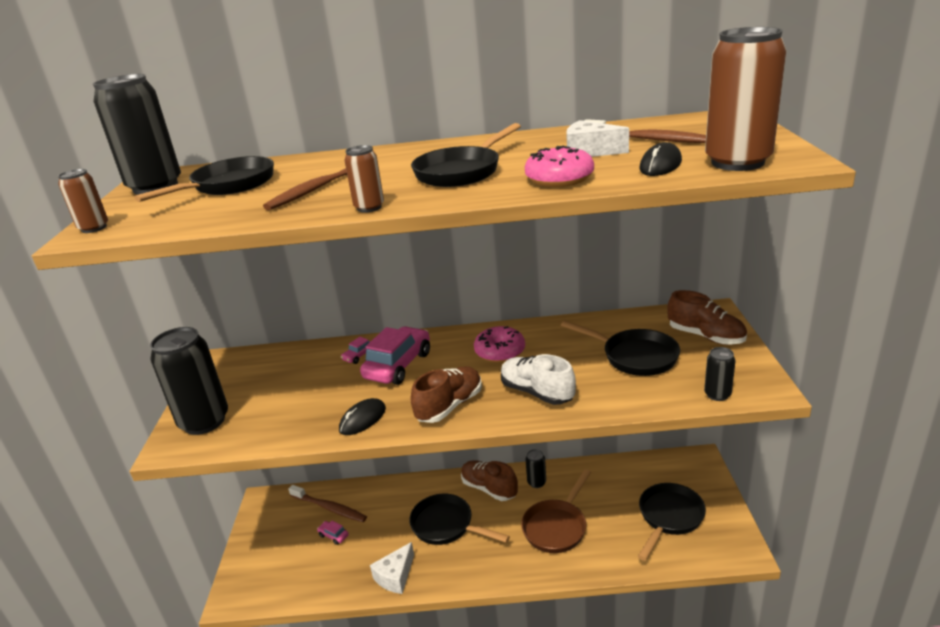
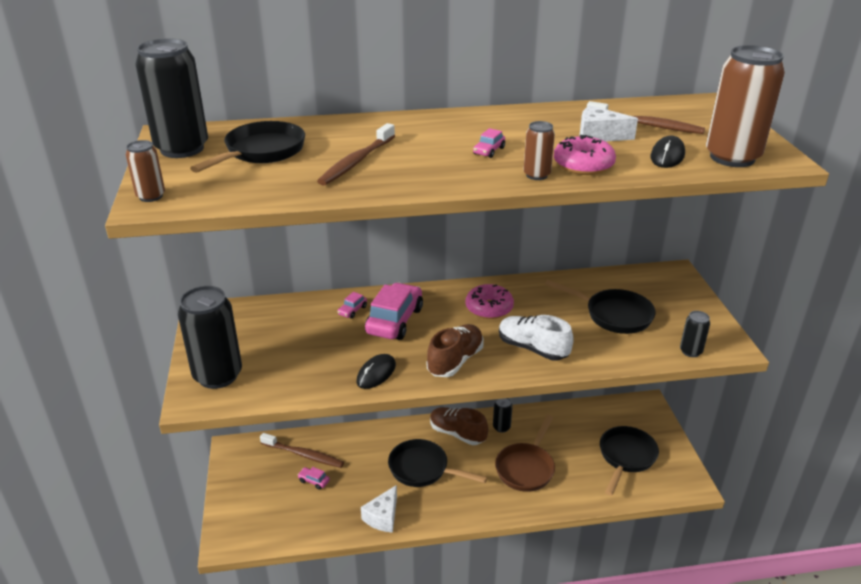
camera: 10 degrees left, 5 degrees up
(369, 207) = (420, 187): brown can -> brown can (536, 175)
(461, 172) = (489, 151): black pan -> pink car
(706, 336) = (672, 297): brown shoe -> none

